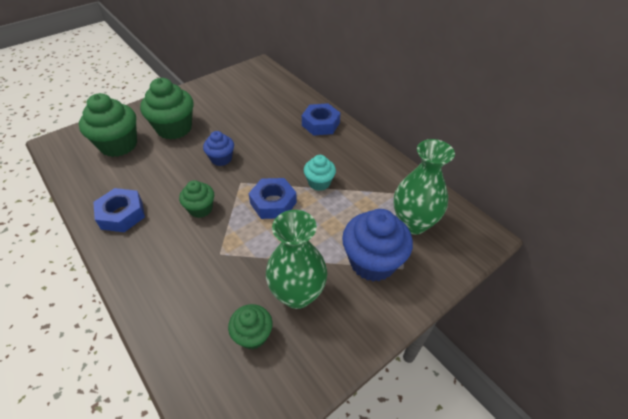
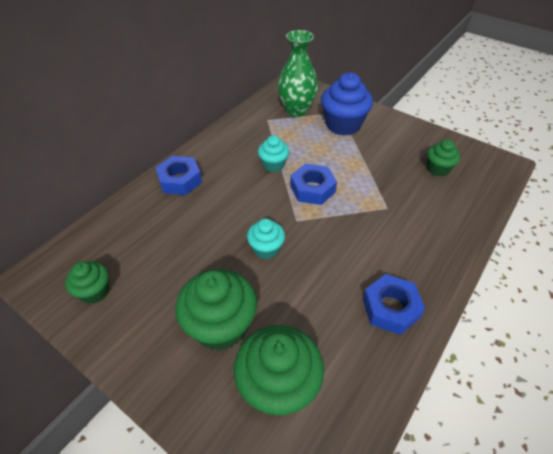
camera: 105 degrees left, 0 degrees up
(200, 209) = (346, 240): green cupcake -> green cupcake (95, 291)
(221, 159) = (266, 249): blue cupcake -> turquoise cupcake
(297, 294) = (393, 155): green vase -> none

